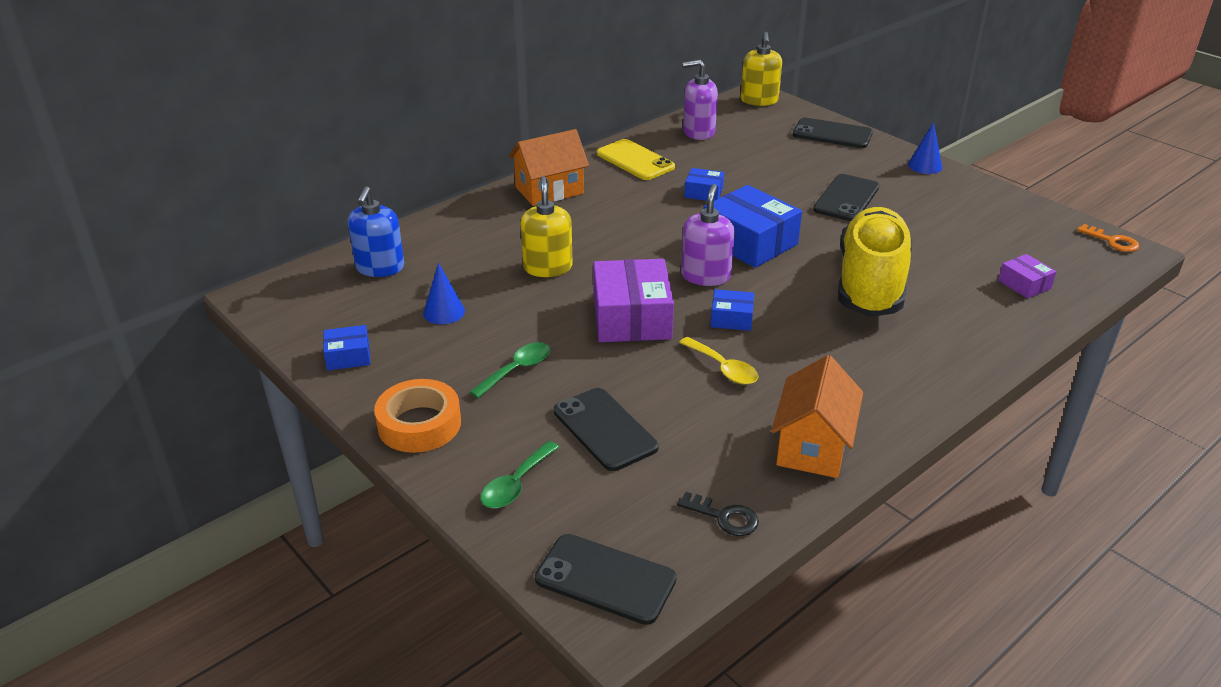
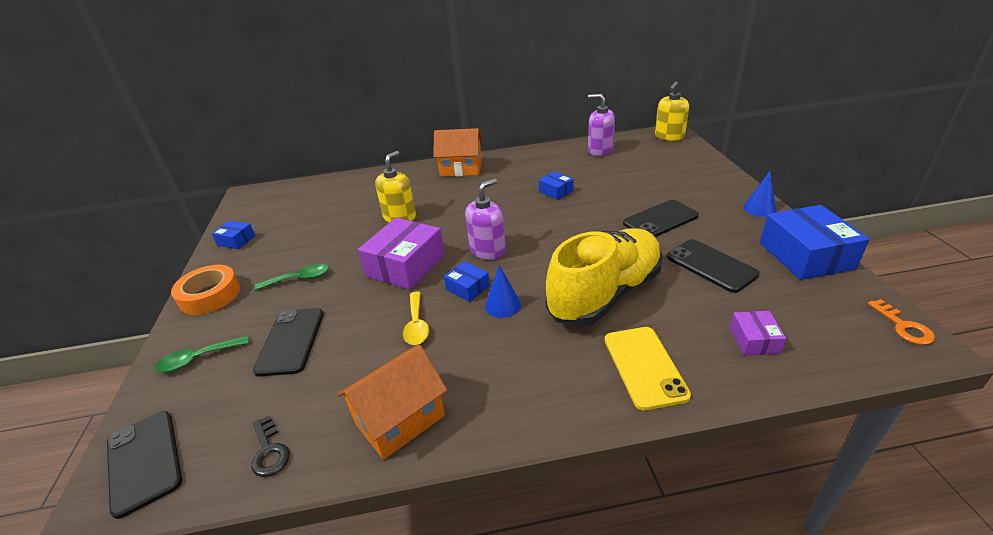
camera: 35 degrees right, 0 degrees up
(380, 268) = (317, 193): blue soap dispenser -> none
(444, 312) = (312, 229): blue cone -> blue cone (502, 305)
(635, 160) = (535, 161): yellow phone -> yellow phone (644, 366)
(749, 242) = (547, 234): blue box -> blue box (805, 255)
(832, 134) = (702, 169): black phone -> black phone (711, 265)

